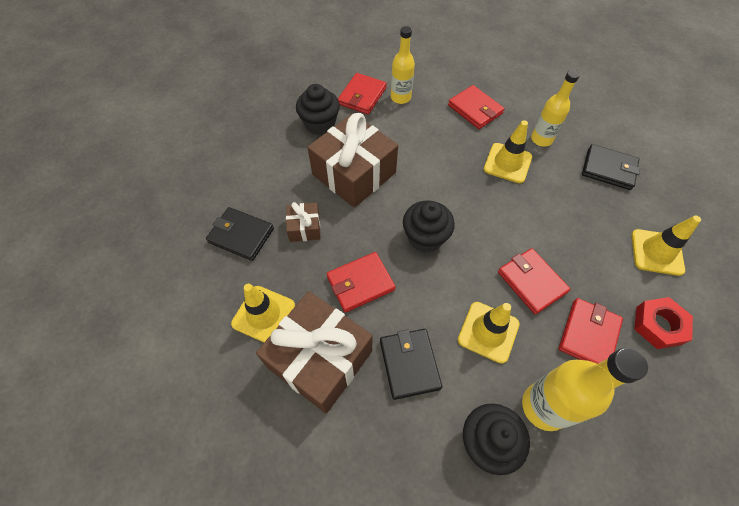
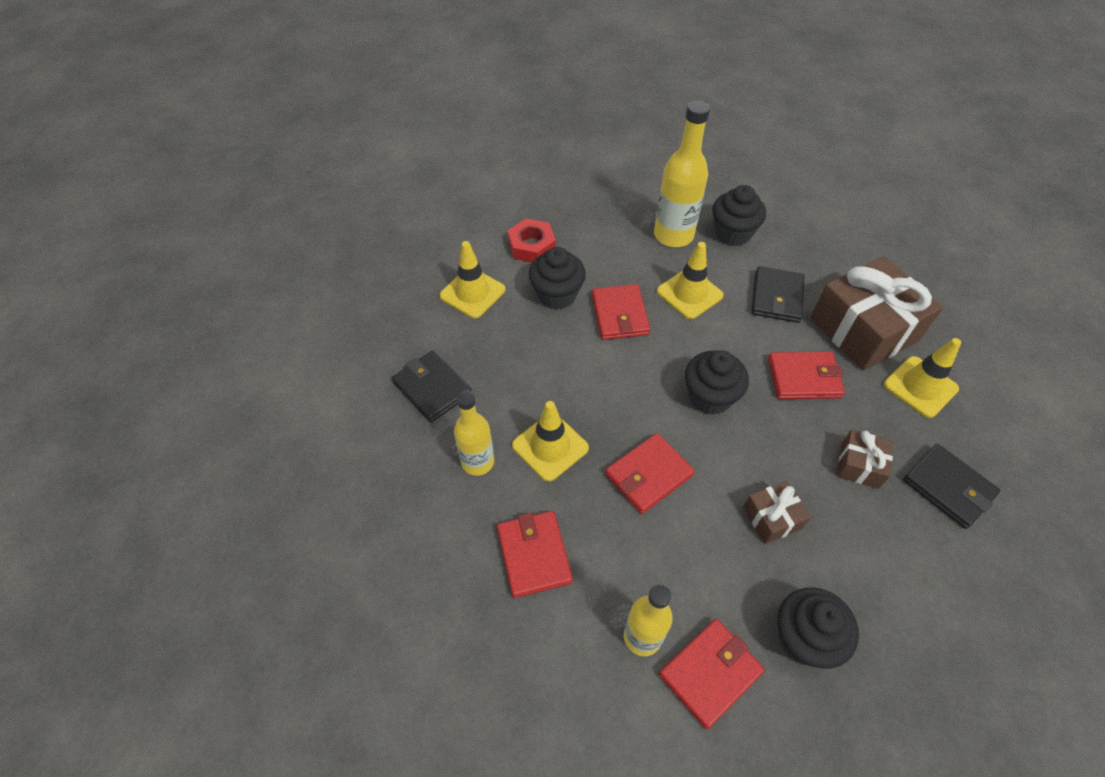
camera: 155 degrees left, 5 degrees down
(354, 173) = (772, 518): brown gift -> brown gift, size x0.47
(588, 335) = (599, 261): red wallet -> red wallet (648, 475)
(594, 280) = (557, 295): none -> black cupcake

